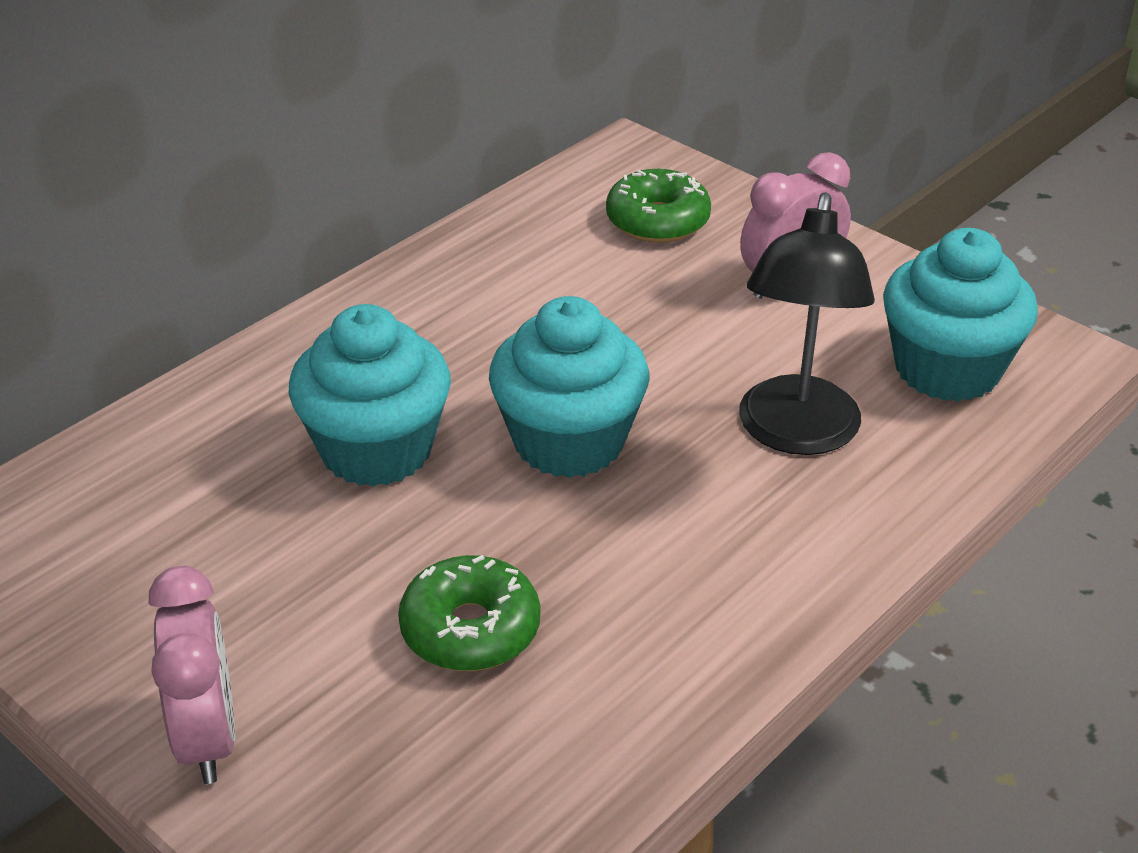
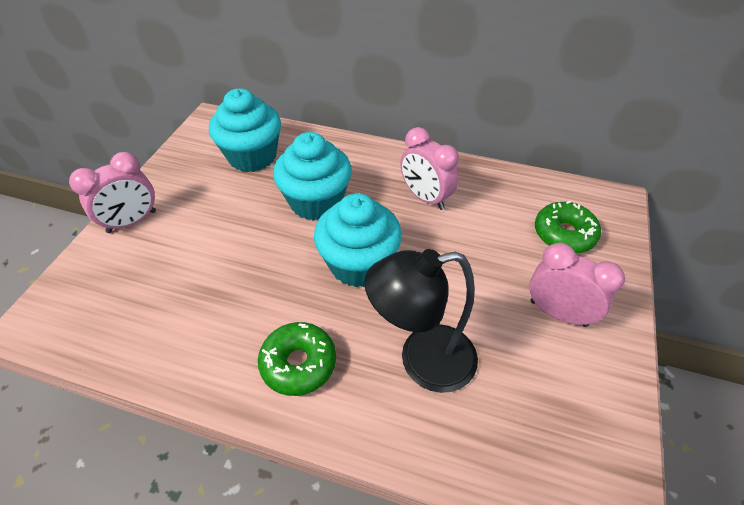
camera: 65 degrees right, 10 degrees up
(470, 629) = (215, 276): green donut -> green donut (298, 363)
(474, 321) = (425, 198): none -> pink clock
(947, 369) = (540, 428): turquoise cupcake -> turquoise cupcake (252, 156)

